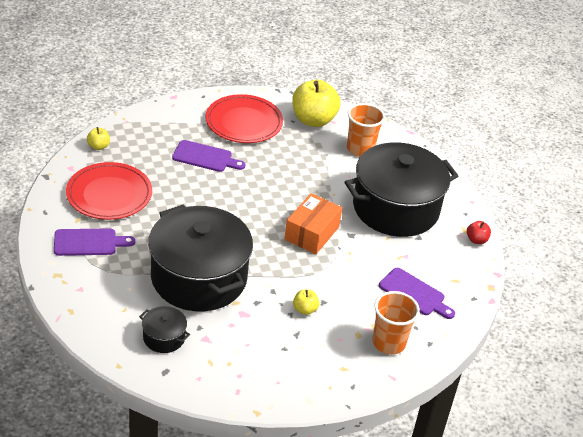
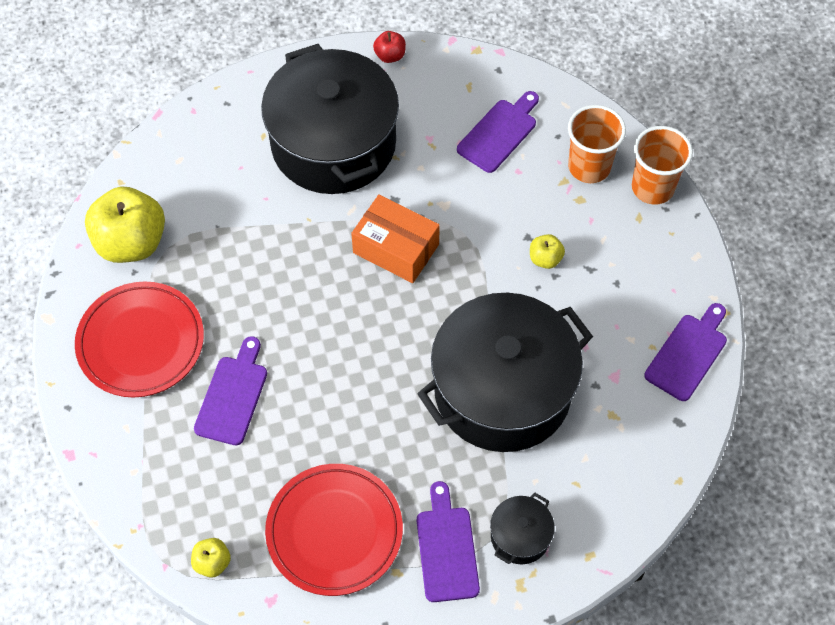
camera: 85 degrees left, 20 degrees up
(164, 337) = (621, 428): black pot -> black pot (520, 536)
(222, 384) = (688, 354): none -> purple cutting board
(360, 149) = (202, 181): orange cup -> orange cup (652, 187)

